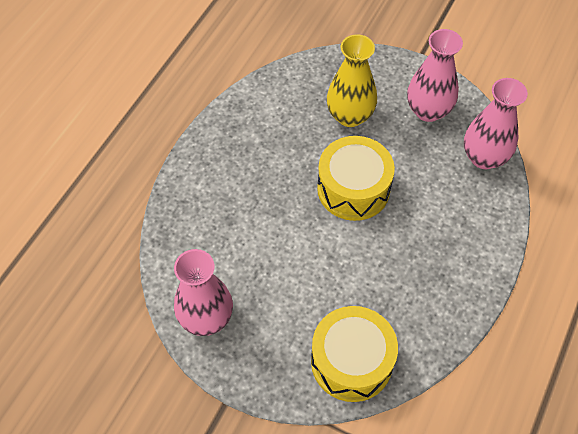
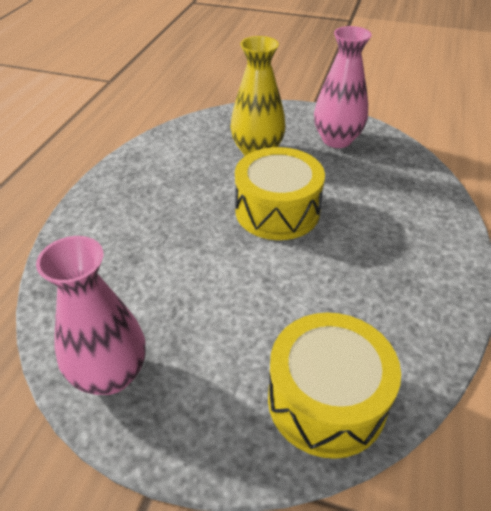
camera: 10 degrees left, 15 degrees down
(484, 157) = (408, 169): pink vase -> none

